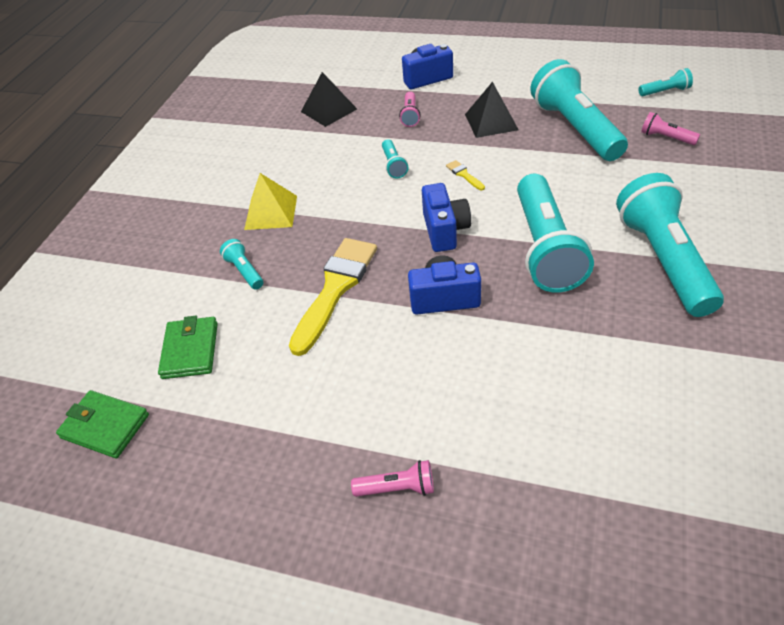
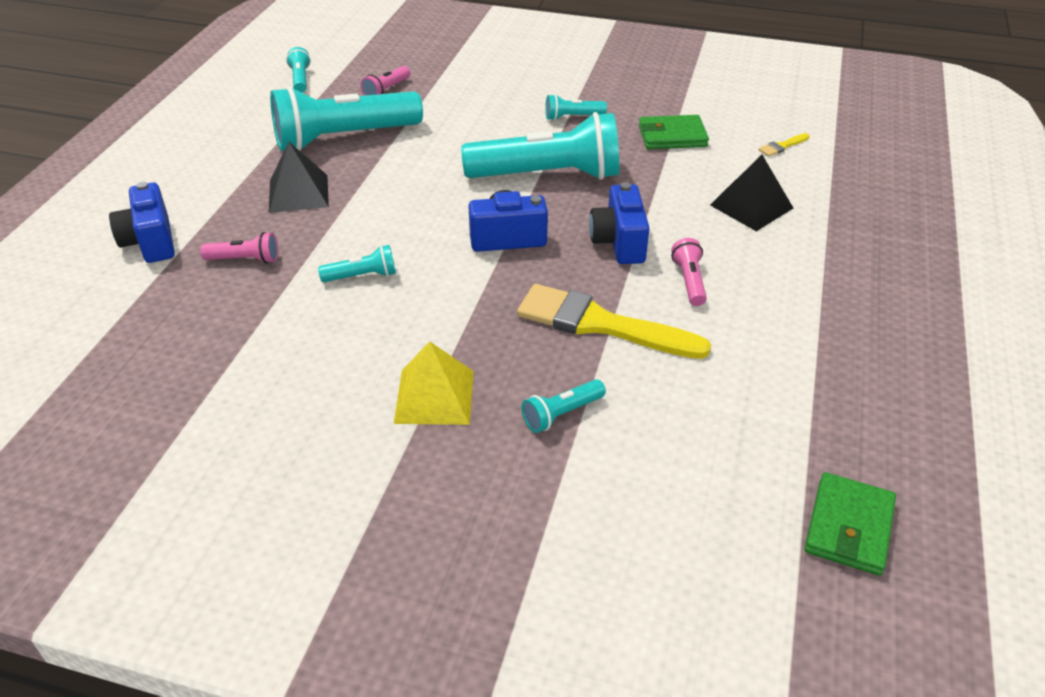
camera: 95 degrees left, 5 degrees down
(190, 350) = (711, 455): green wallet -> green wallet (672, 136)
(328, 110) = (178, 345): black pyramid -> black pyramid (751, 206)
(397, 488) = (857, 277): pink flashlight -> pink flashlight (689, 281)
(464, 175) = (404, 219): yellow brush -> yellow brush (782, 146)
(663, 260) = (572, 117): turquoise flashlight -> turquoise flashlight, size x0.43

